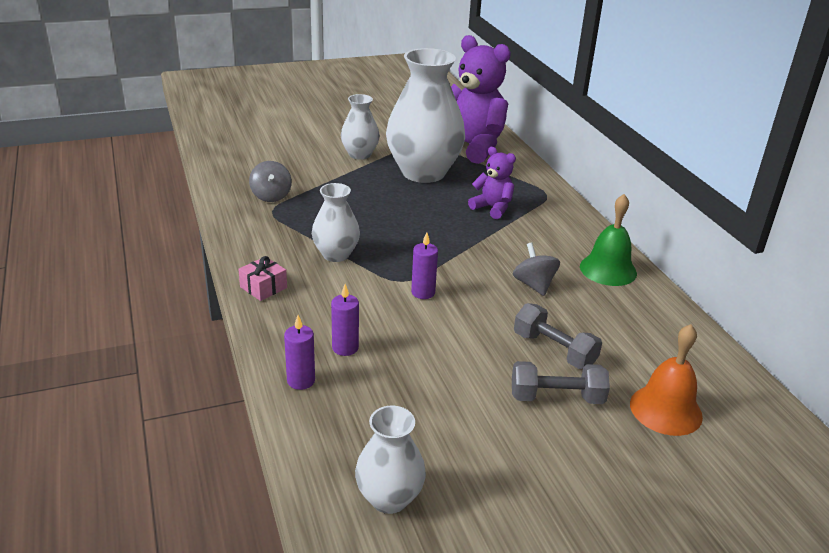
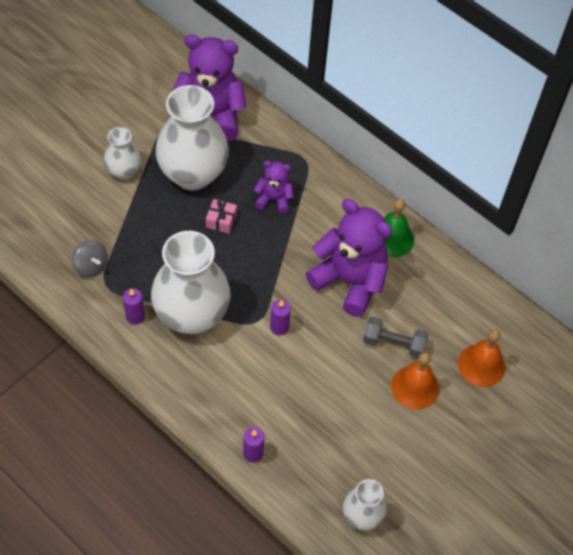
camera: 30 degrees left, 25 degrees up
(263, 287) = (165, 377): pink gift -> pink gift (221, 221)
(336, 254) = (192, 315): white vase -> white vase, size x1.94
(345, 348) = (261, 409): purple candle -> purple candle (135, 316)
(534, 285) = (349, 281): grey spinning top -> purple teddy bear
(556, 397) = (415, 387): grey dumbbell -> orange bell

